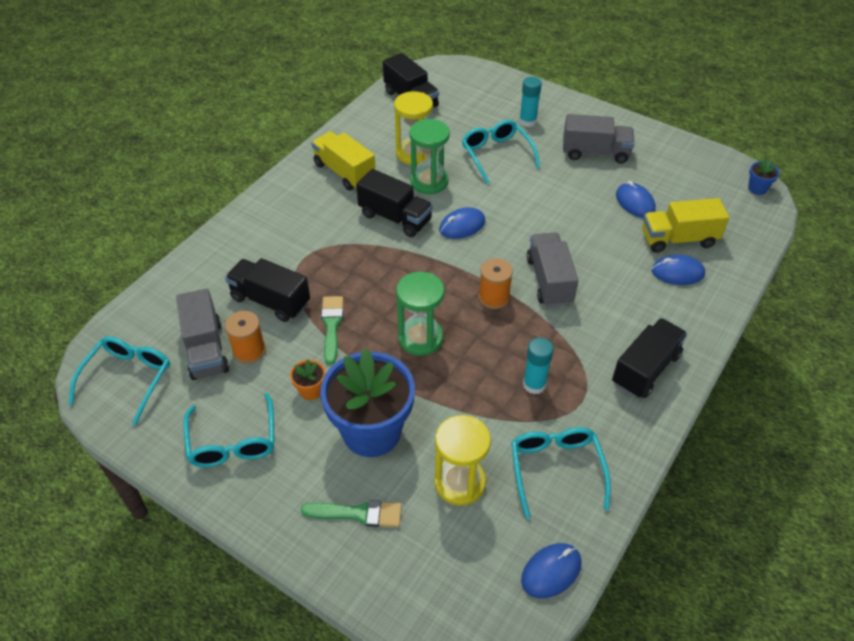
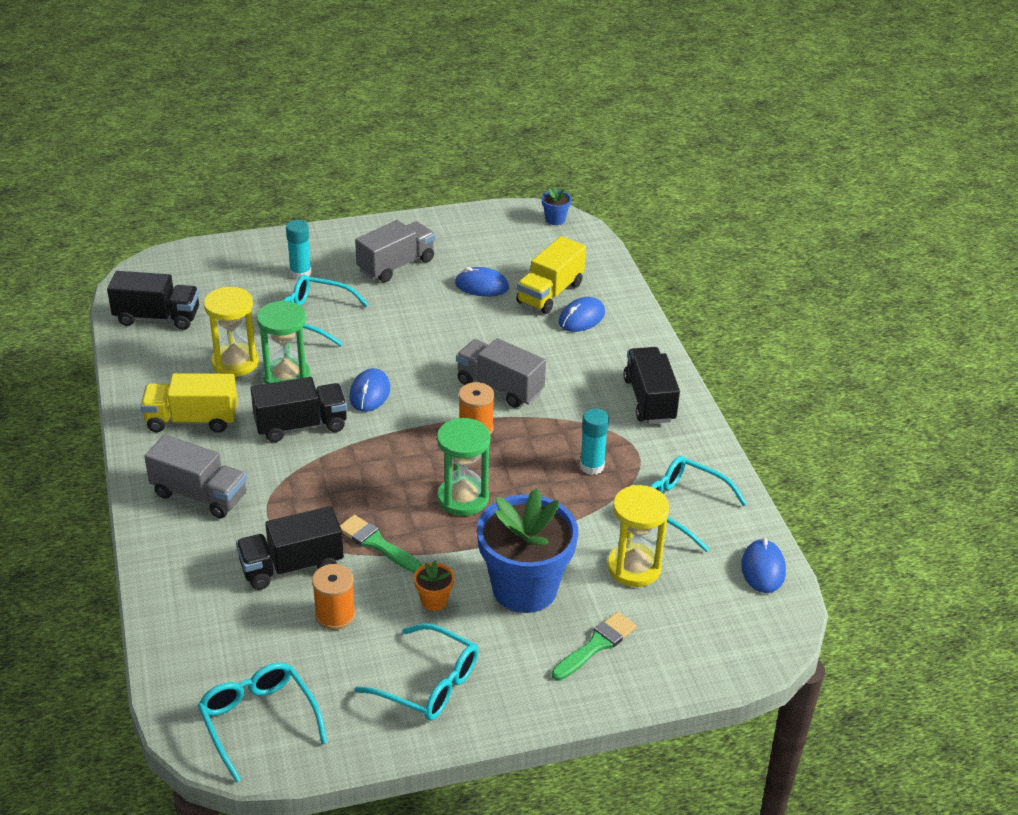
camera: 50 degrees left, 10 degrees down
(206, 349) = (294, 644): grey truck -> grey truck (199, 495)

